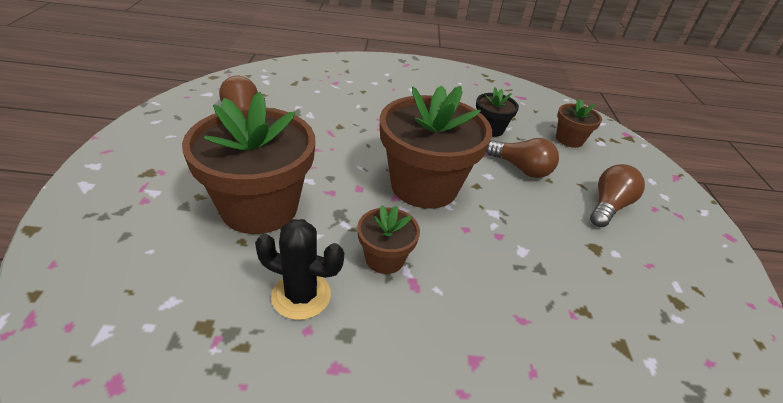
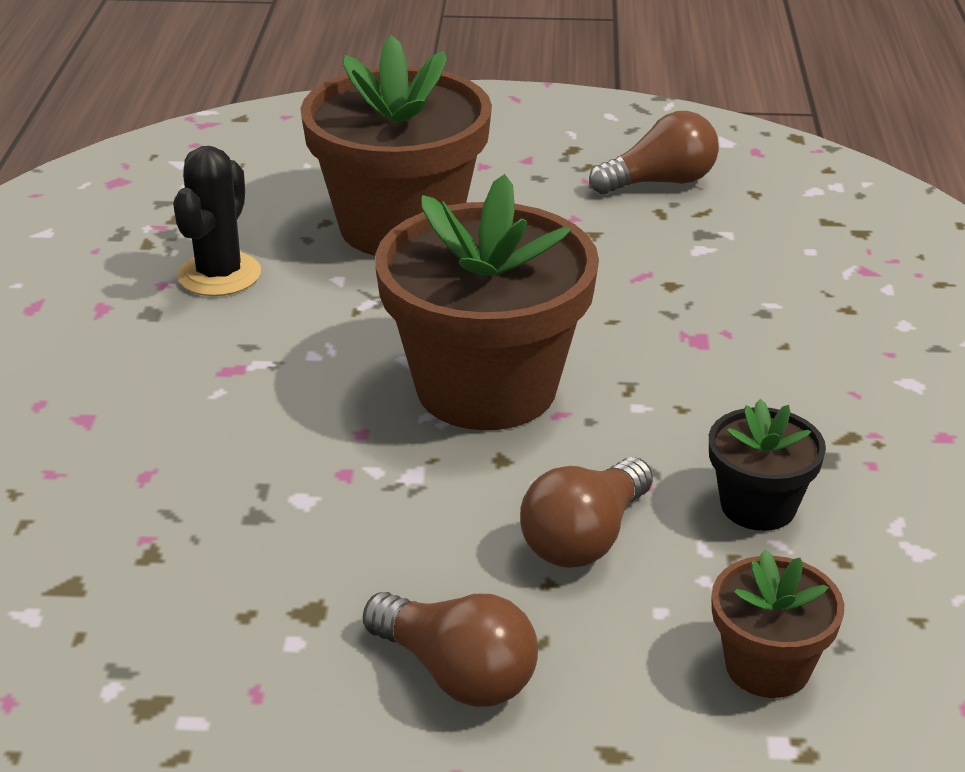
camera: 95 degrees right, 5 degrees down
(384, 258) = (287, 341): brown flower pot -> none

